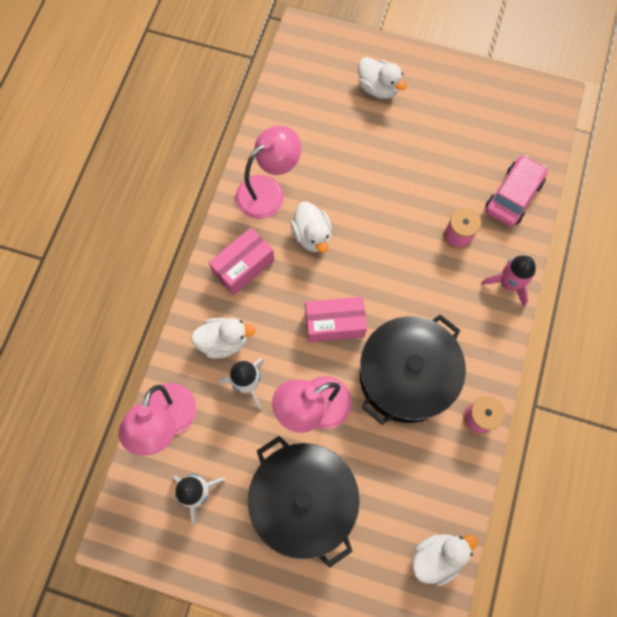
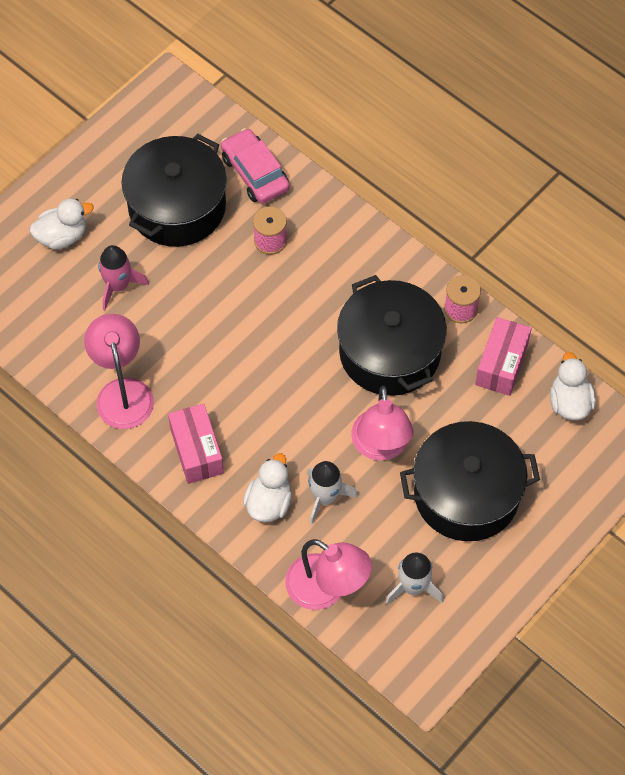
camera: 65 degrees left, 10 degrees down
(312, 235) = (197, 372): white duck -> none
(334, 324) = (304, 392): pink box -> pink box (501, 364)
(449, 154) = (177, 206): none -> black pot
(508, 284) = (343, 221): pink rocket -> pink rocket (118, 286)

